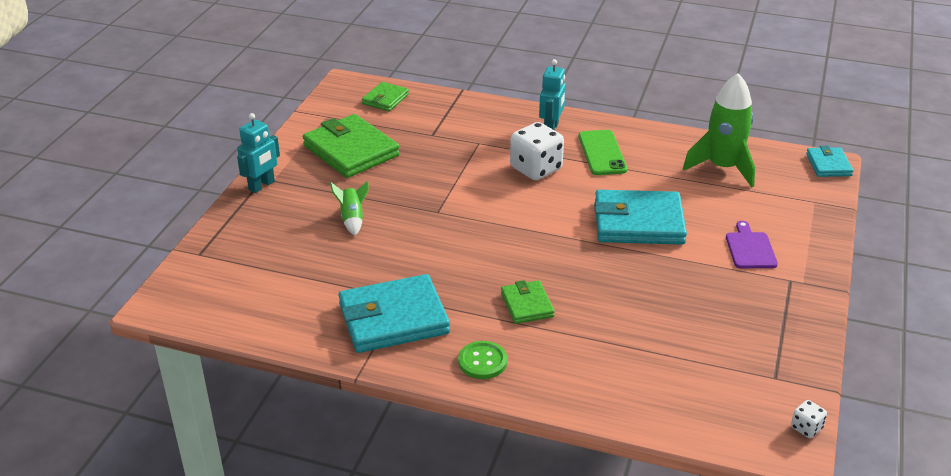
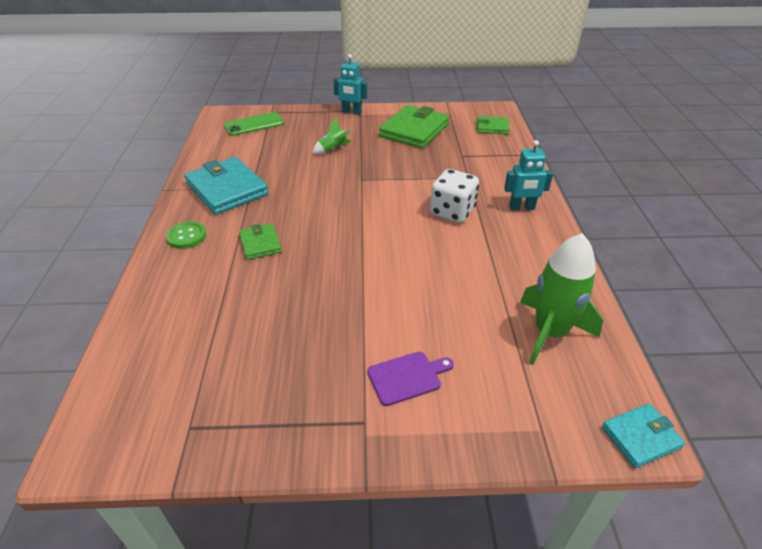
camera: 70 degrees right, 5 degrees up
(527, 305) = (260, 244): green wallet -> green wallet turned 75 degrees counterclockwise
(602, 153) = (507, 243): green phone -> green phone (254, 124)
(638, 222) = (407, 286): turquoise wallet -> none
(806, 428) = (110, 465): white dice -> none

